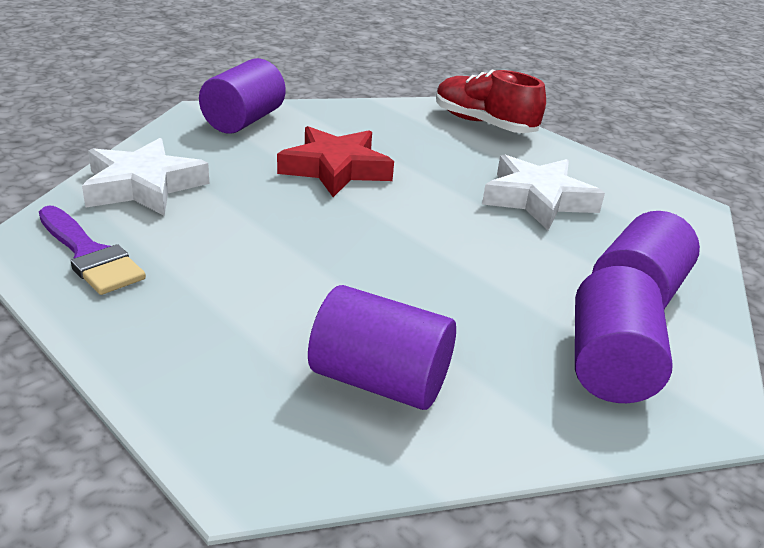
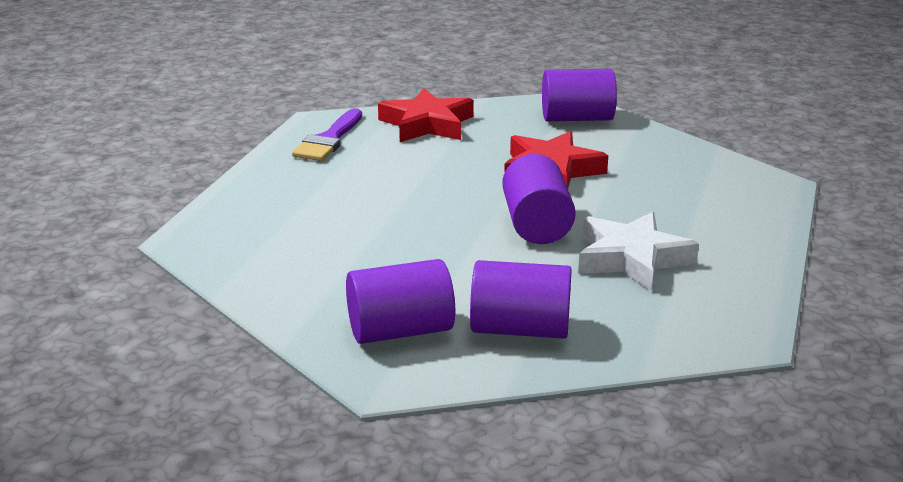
camera: 65 degrees right, 5 degrees down
(143, 186) = (427, 124): white star -> red star
(379, 380) = (297, 254): purple cylinder -> purple cylinder (536, 225)
(483, 124) = (757, 203): red shoe -> none

